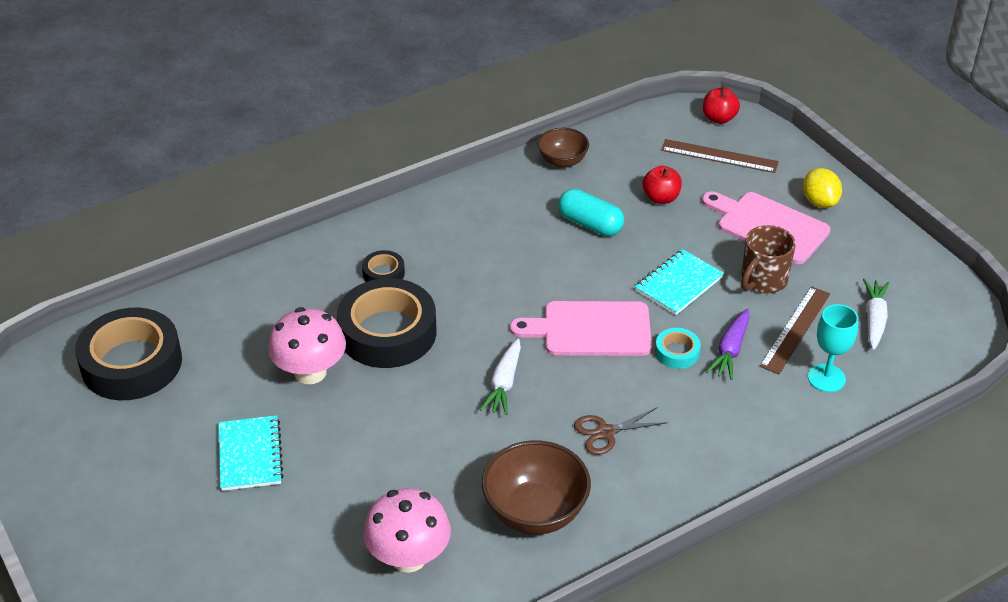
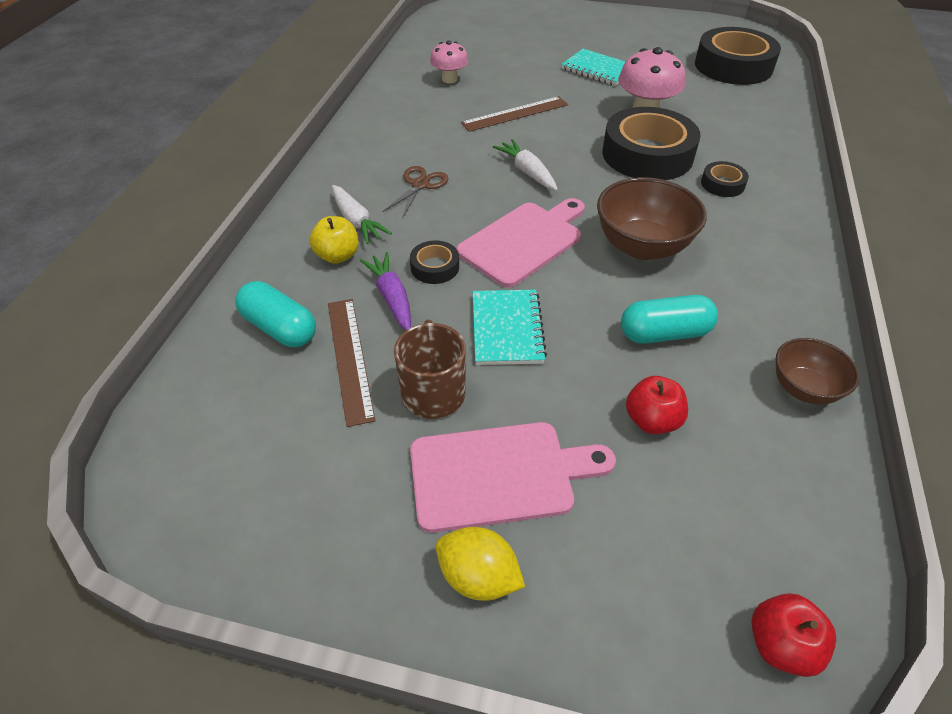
camera: 135 degrees right, 5 degrees up
(409, 557) = (449, 79): pink mushroom -> pink mushroom, size x0.63
(535, 512) = (409, 126): brown bowl -> brown bowl (642, 246)
(677, 352) = (435, 267): turquoise tape -> black tape
(719, 156) = (683, 554): brown ruler -> brown ruler (515, 114)
(738, 409) = (338, 256): none -> yellow apple
(826, 378) = (279, 328): turquoise goblet -> turquoise capsule
(874, 319) = (273, 429): white carrot -> white carrot (357, 221)

